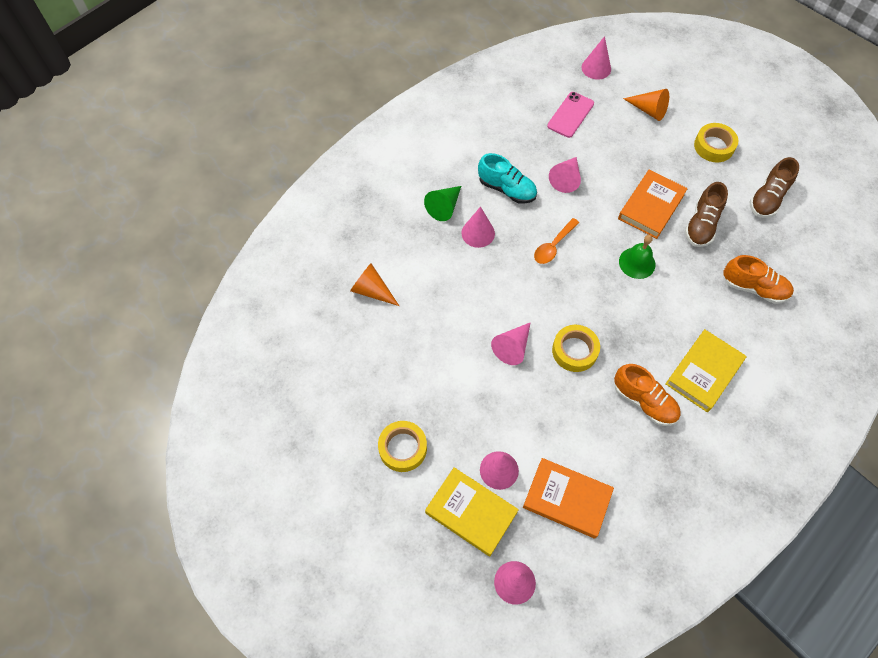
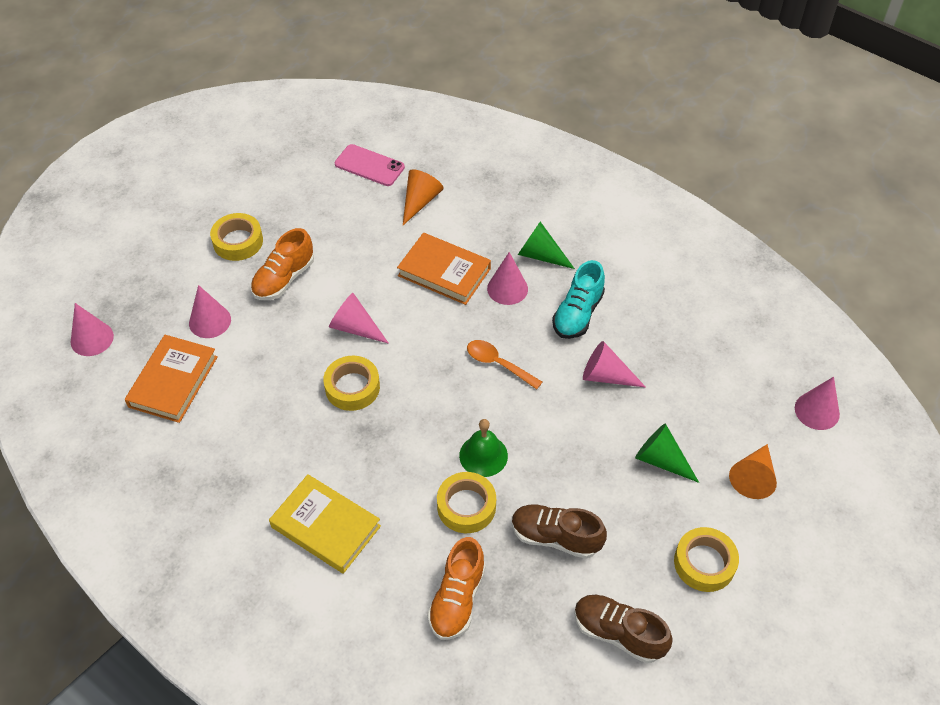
camera: 85 degrees right, 10 degrees down
(471, 512) = (166, 300): yellow book -> none
(570, 115) = (718, 380): pink phone -> pink phone (369, 165)
(637, 157) = (661, 460): none -> green cone
(644, 401) = (286, 458): orange shoe -> orange shoe (284, 279)
(651, 206) = (577, 475): orange book -> orange book (444, 272)
(680, 277) = (466, 506): none -> yellow tape

